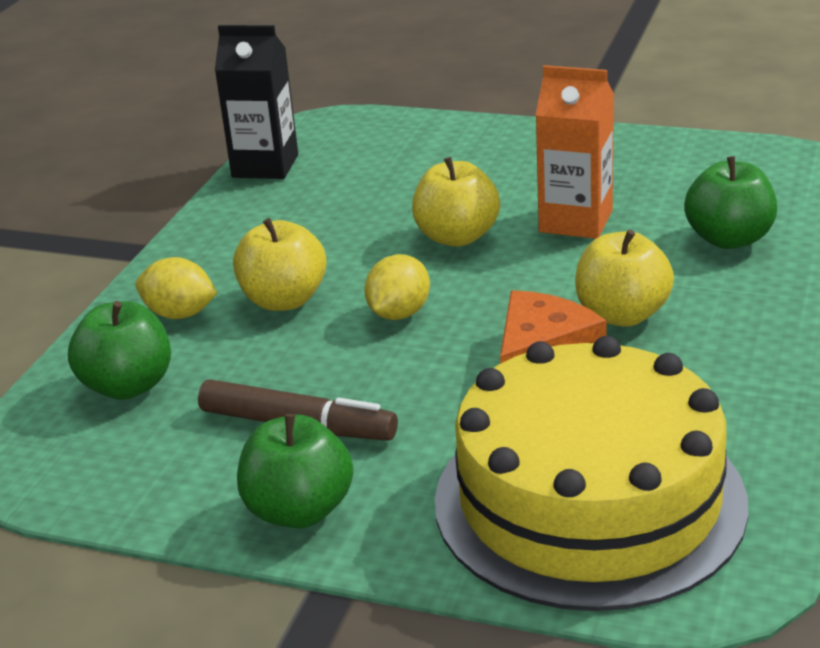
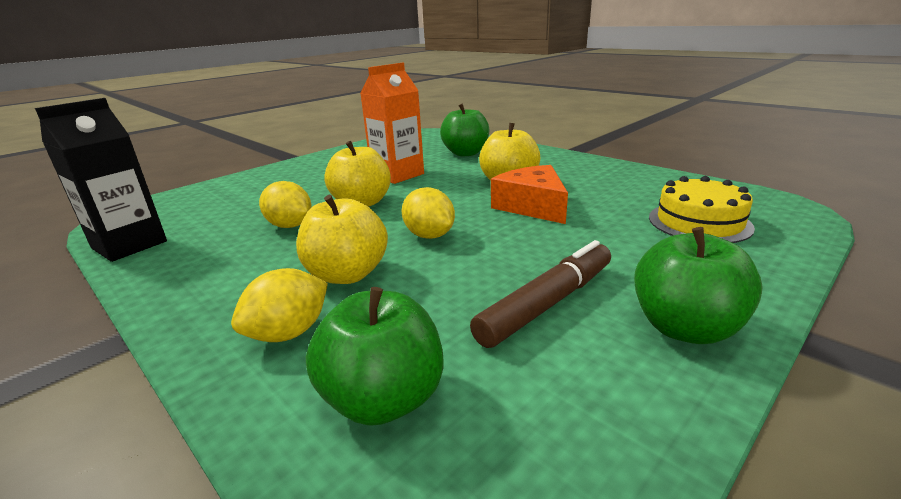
camera: 65 degrees left, 5 degrees down
(363, 223) = (290, 226): none -> yellow lemon
(589, 500) = (699, 222): yellow cake -> yellow cake, size x0.47

